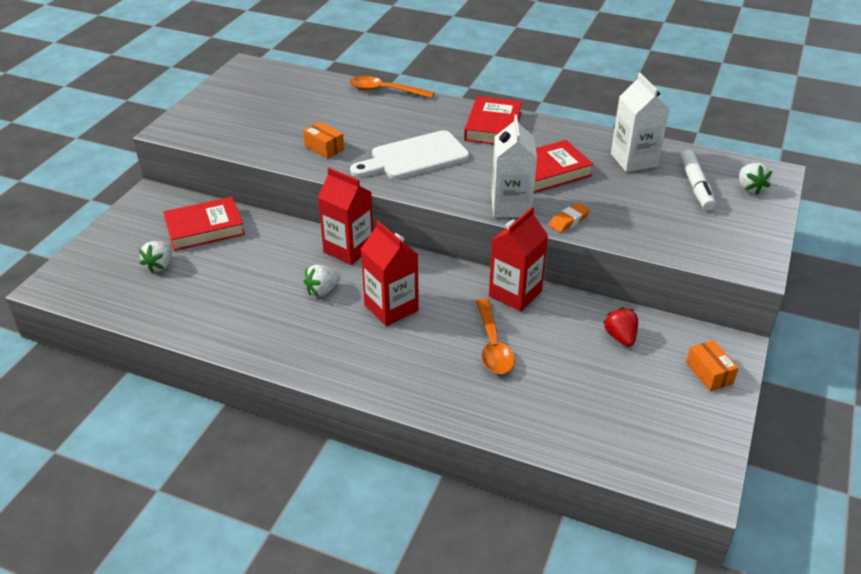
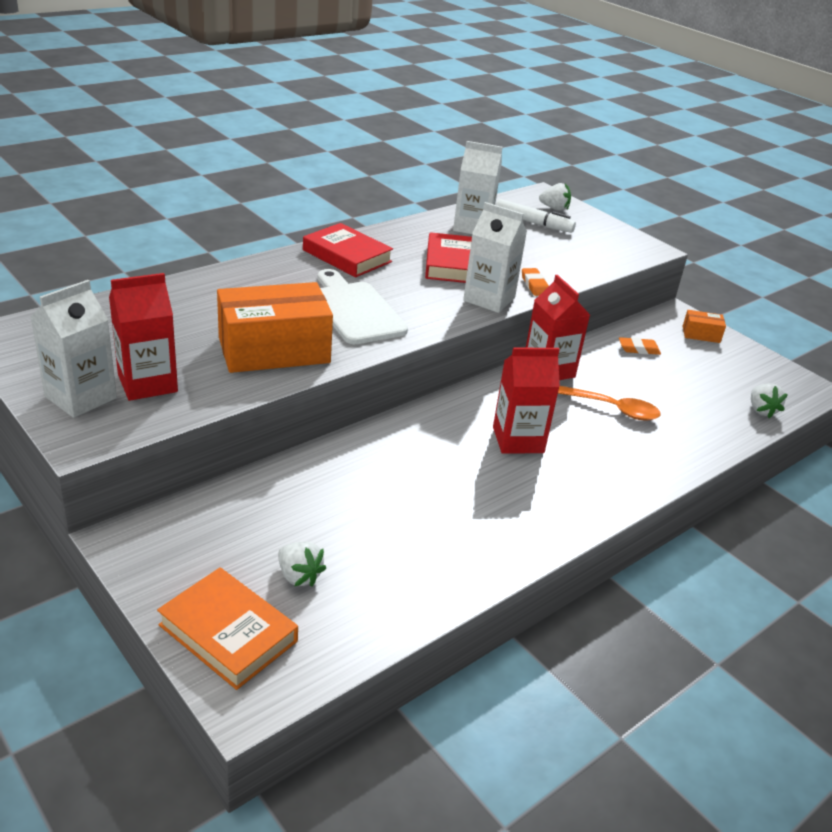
camera: 65 degrees left, 5 degrees down
(96, 260) = (228, 633): none -> orange book
(205, 228) = (256, 515): red book -> none
(207, 112) = (80, 397): none -> white carton
(322, 290) = (456, 470): white strawberry -> white strawberry (761, 410)
(324, 148) = (274, 350): orange box -> orange box, size x2.25
(348, 249) = (400, 429): red carton -> red carton (147, 383)
(385, 91) = (201, 277): orange spoon -> none
(415, 157) = (355, 310): white cutting board -> white cutting board turned 150 degrees clockwise
(620, 337) = (638, 349): red strawberry -> orange eraser

